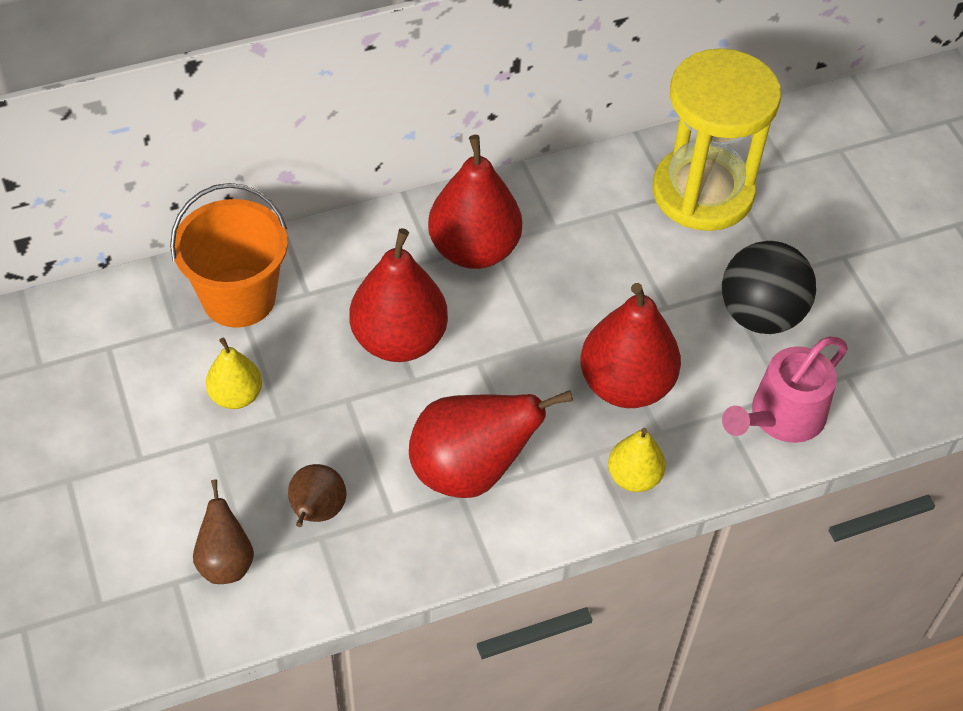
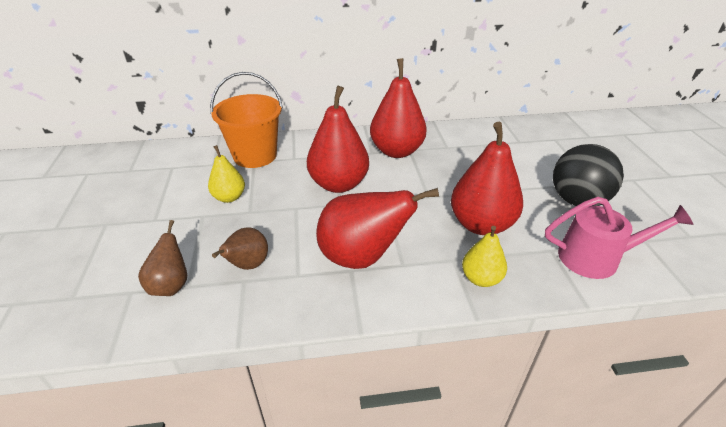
camera: 15 degrees right, 15 degrees down
(702, 192) = (538, 142): yellow hourglass -> none
(781, 417) = (596, 258): pink watering can -> pink watering can turned 150 degrees counterclockwise

